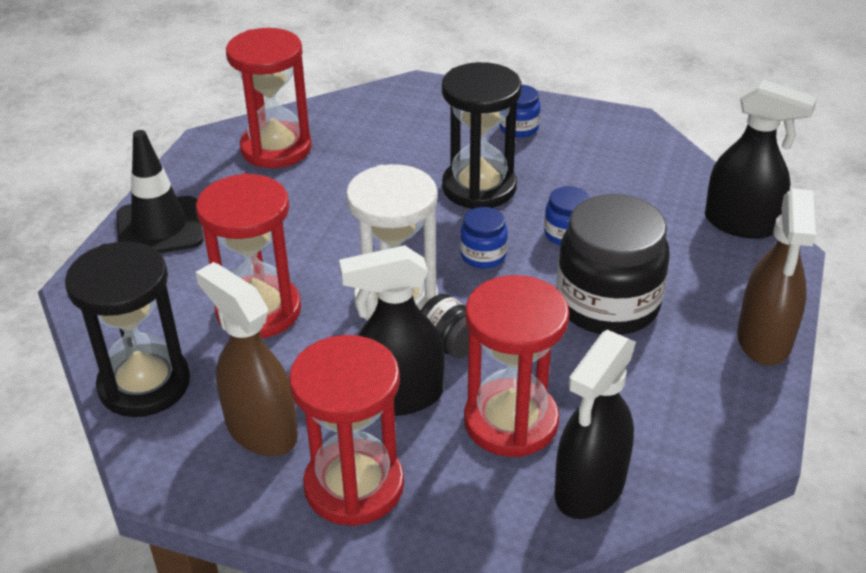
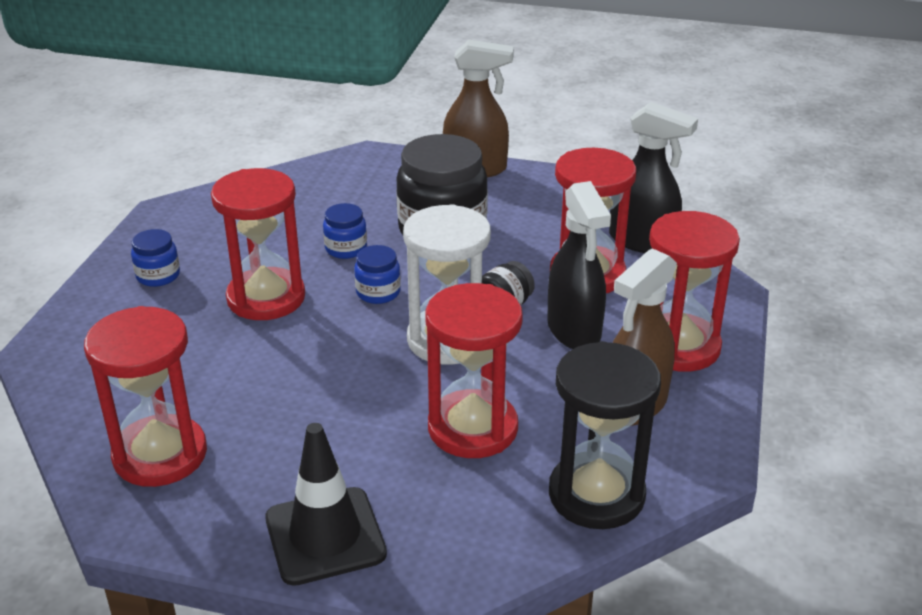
camera: 95 degrees left, 5 degrees down
(479, 187) = (266, 298): black hourglass -> red hourglass
(741, 224) = (334, 168): black spray bottle -> none

